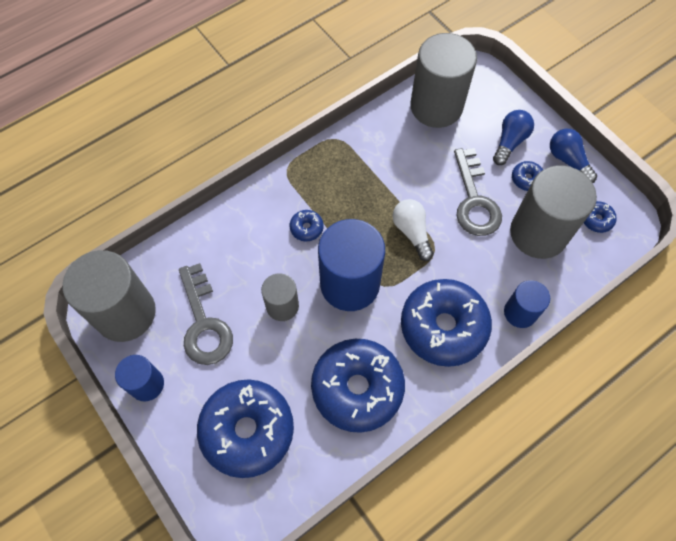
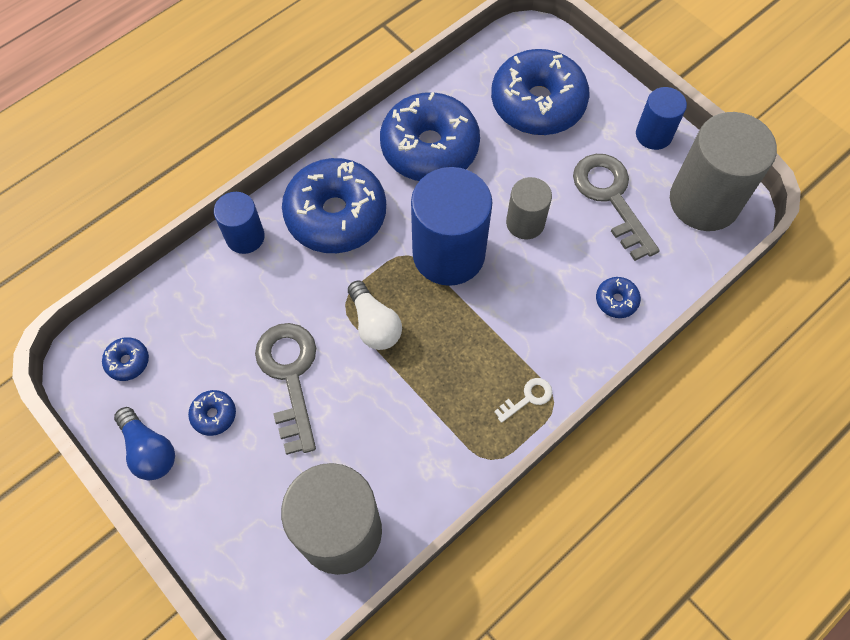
camera: 175 degrees right, 0 degrees up
(304, 173) = (528, 398): none -> white key
(306, 228) = (512, 319): blue donut -> blue donut (616, 300)
(510, 142) = (231, 475): blue light bulb -> none
(538, 233) = (209, 336): grey cylinder -> none

